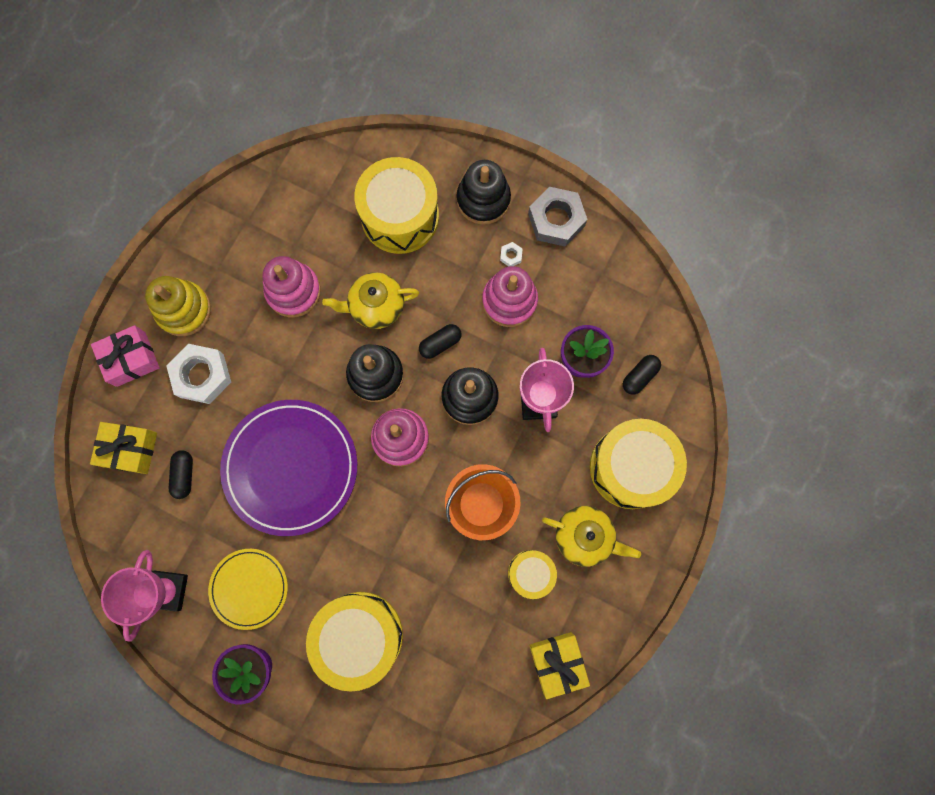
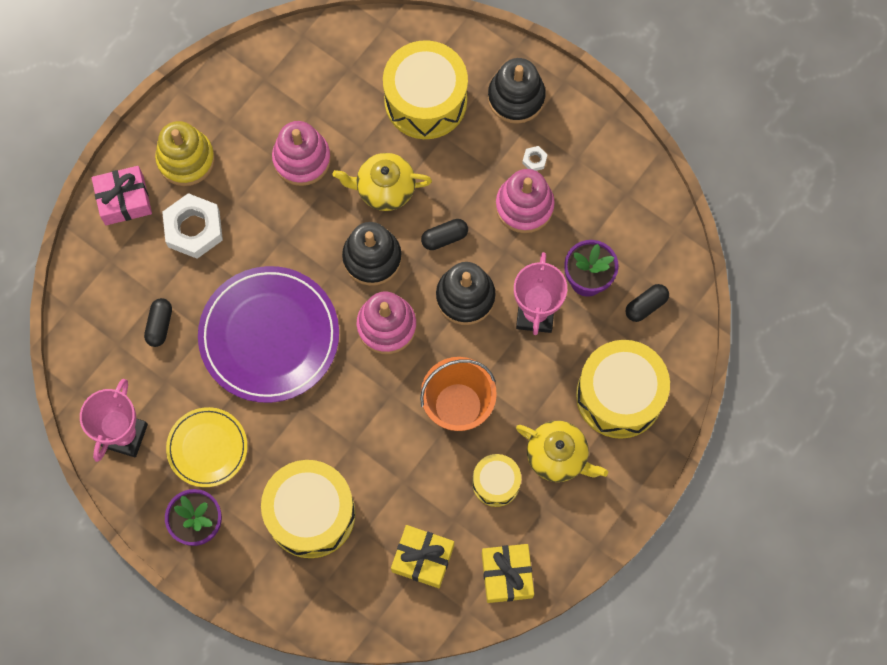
camera: 10 degrees right, 5 degrees down
(130, 449) = (109, 290): yellow gift -> yellow gift (423, 558)
(556, 220) = (589, 131): grey nut -> none

